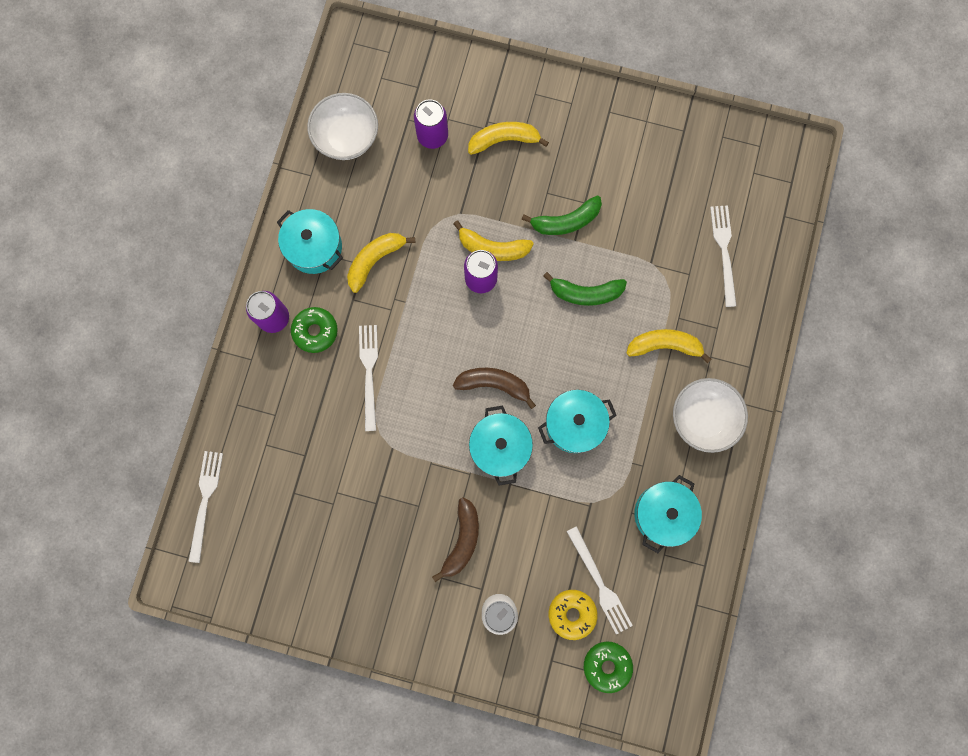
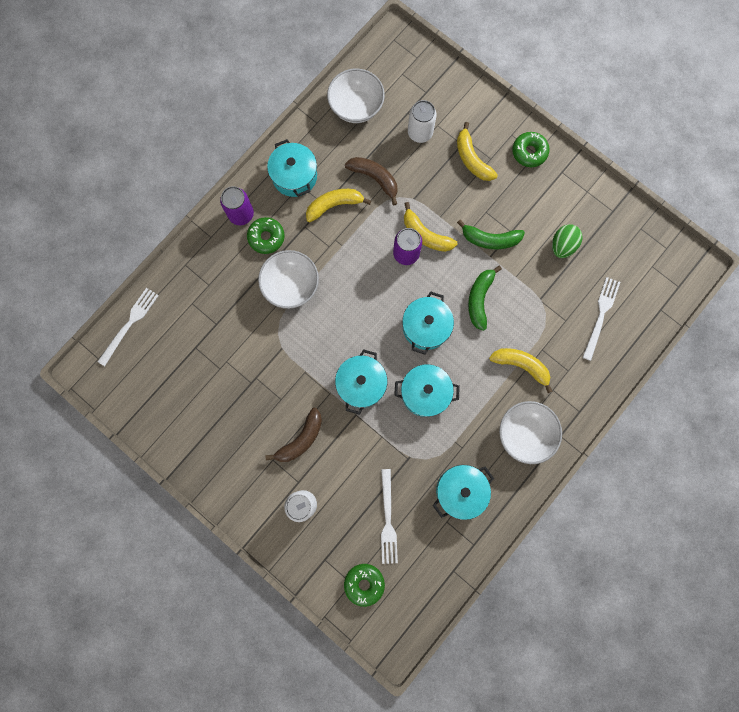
camera: 25 degrees right, 0 degrees up
(369, 373) = (291, 285): white fork -> white bowl
(432, 136) = (420, 133): purple can -> white can
(494, 384) = (379, 336): brown banana -> brown banana (375, 179)
(504, 140) = (472, 159): yellow banana -> yellow banana turned 135 degrees counterclockwise
(541, 350) = (426, 327): none -> turquoise pot
(563, 105) = (529, 152): none -> green donut
(572, 613) = (356, 532): yellow donut -> none
(585, 293) = (479, 299): green banana -> green banana turned 75 degrees clockwise
(647, 193) = (562, 246): none -> green egg

